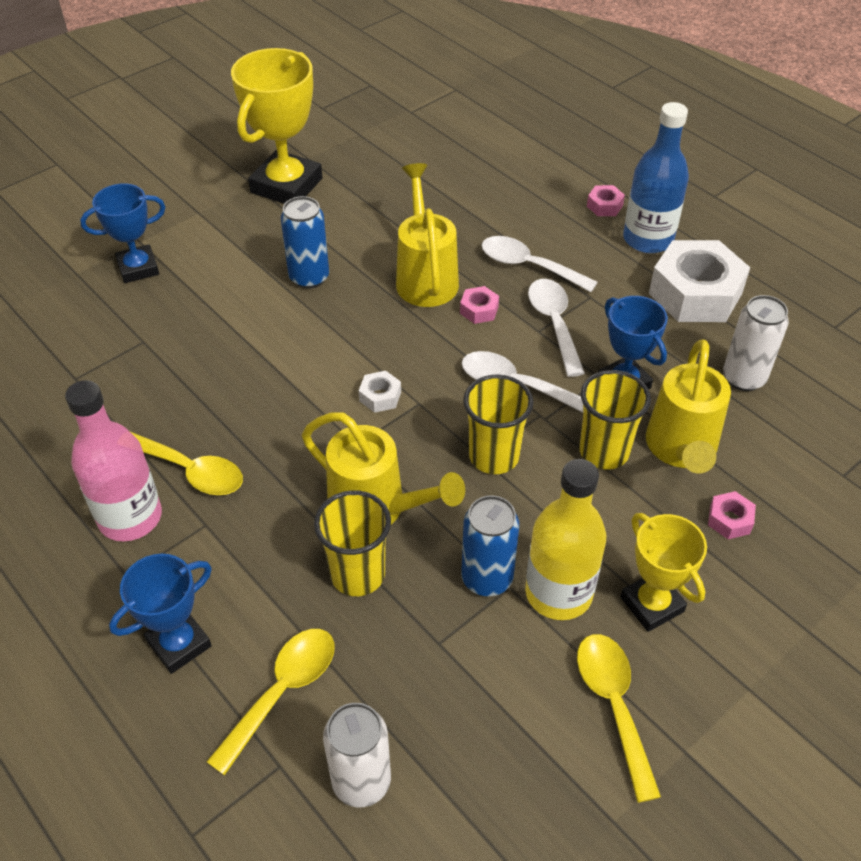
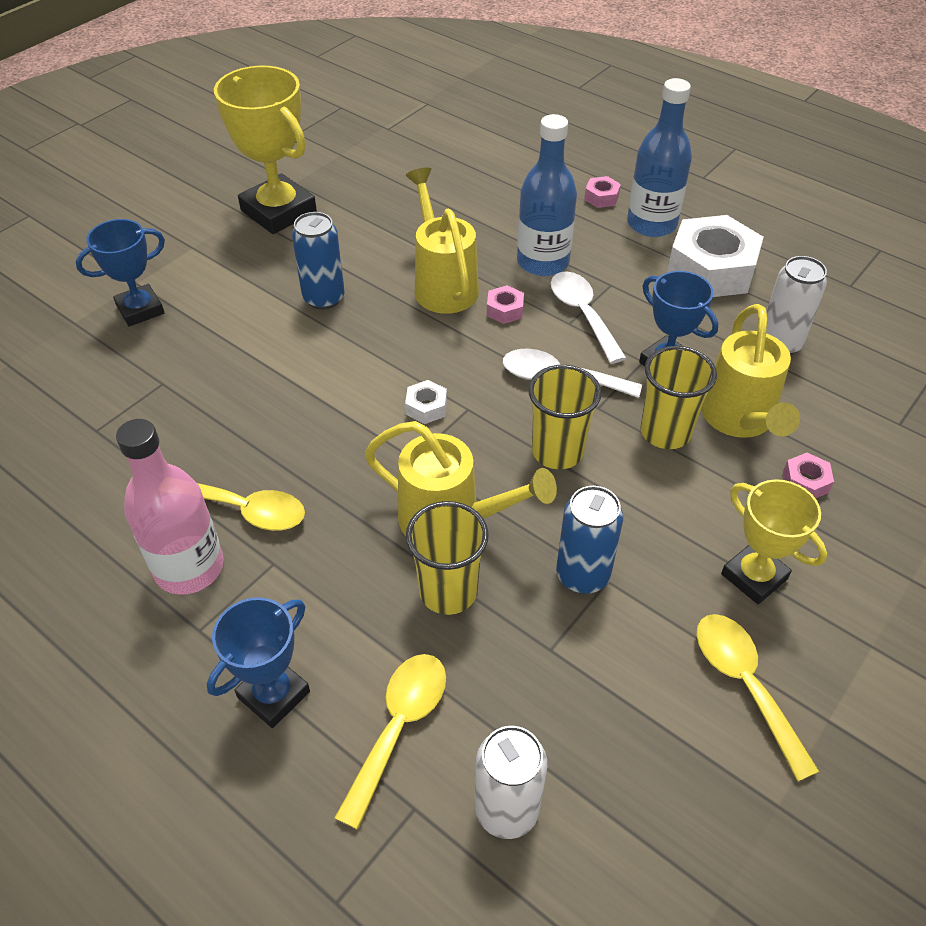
camera: 10 degrees left, 0 degrees up
(286, 185) = (278, 211): yellow trophy -> yellow trophy turned 60 degrees counterclockwise
(528, 266) = (543, 262): white spoon -> blue bottle
(558, 593) = (658, 579): yellow bottle -> none

